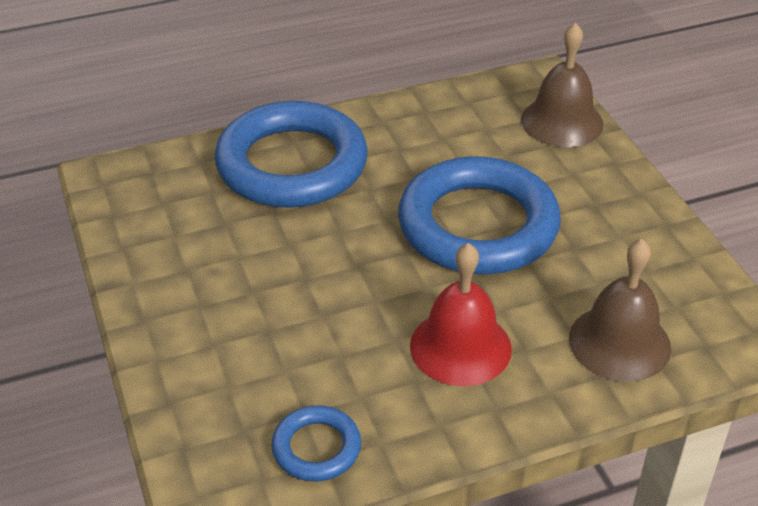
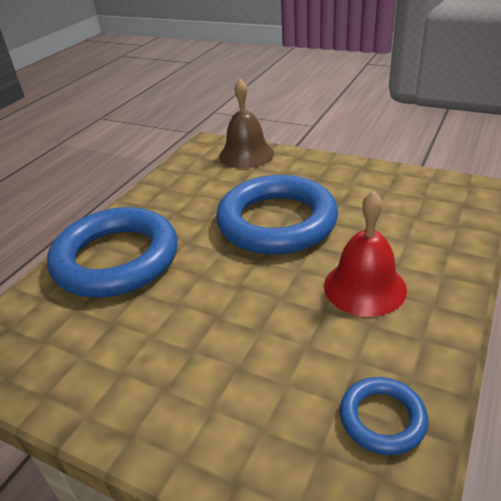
camera: 40 degrees left, 5 degrees down
(619, 342) = (430, 228): brown bell -> none

